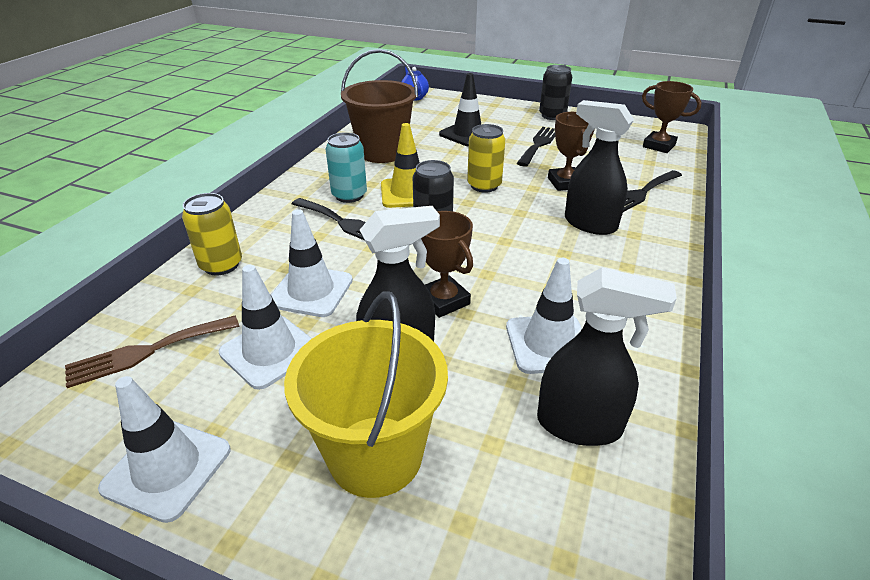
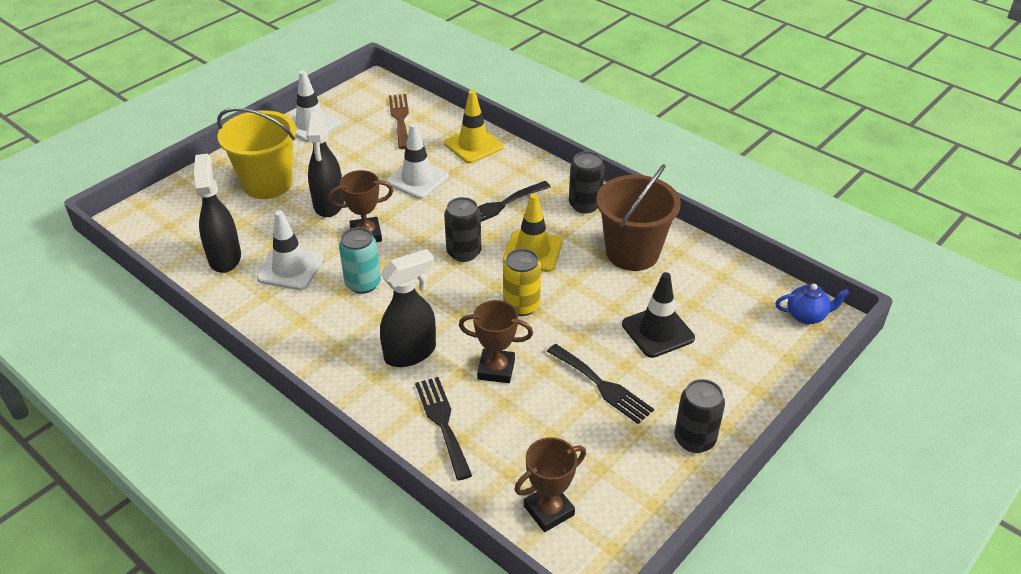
camera: 110 degrees right, 5 degrees up
(221, 265) = (473, 145): yellow can -> yellow traffic cone
(270, 351) = (369, 158): white traffic cone -> none
(323, 180) = (585, 205): none -> black can
(349, 195) = (546, 216): turquoise can -> turquoise can (363, 283)
(580, 425) = (225, 257): black spray bottle -> black spray bottle turned 135 degrees clockwise

